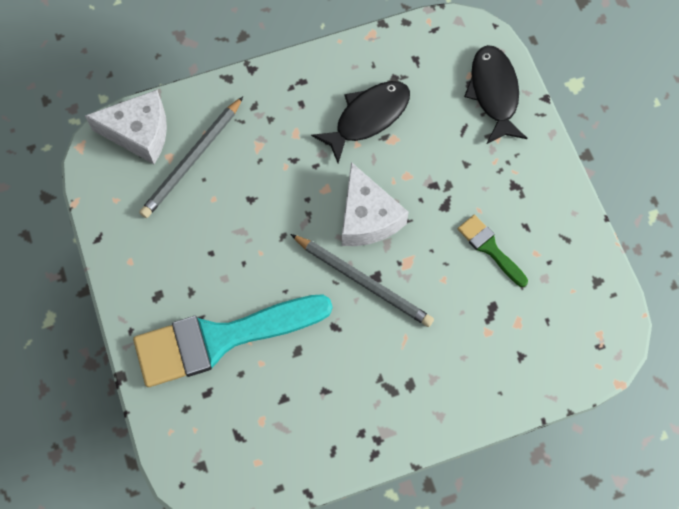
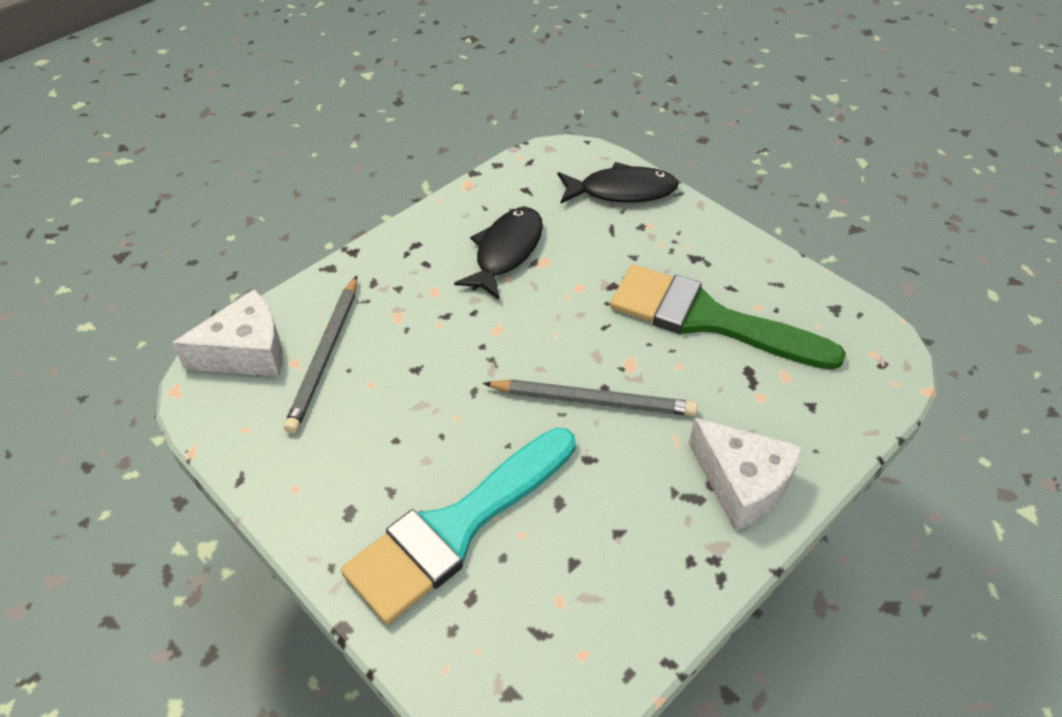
camera: 25 degrees left, 20 degrees down
(367, 217) = (560, 339): white cheese -> white cheese (742, 483)
(490, 248) = (708, 319): green brush -> green brush, size x2.19
(494, 93) = (622, 191): black fish -> black fish turned 120 degrees clockwise

